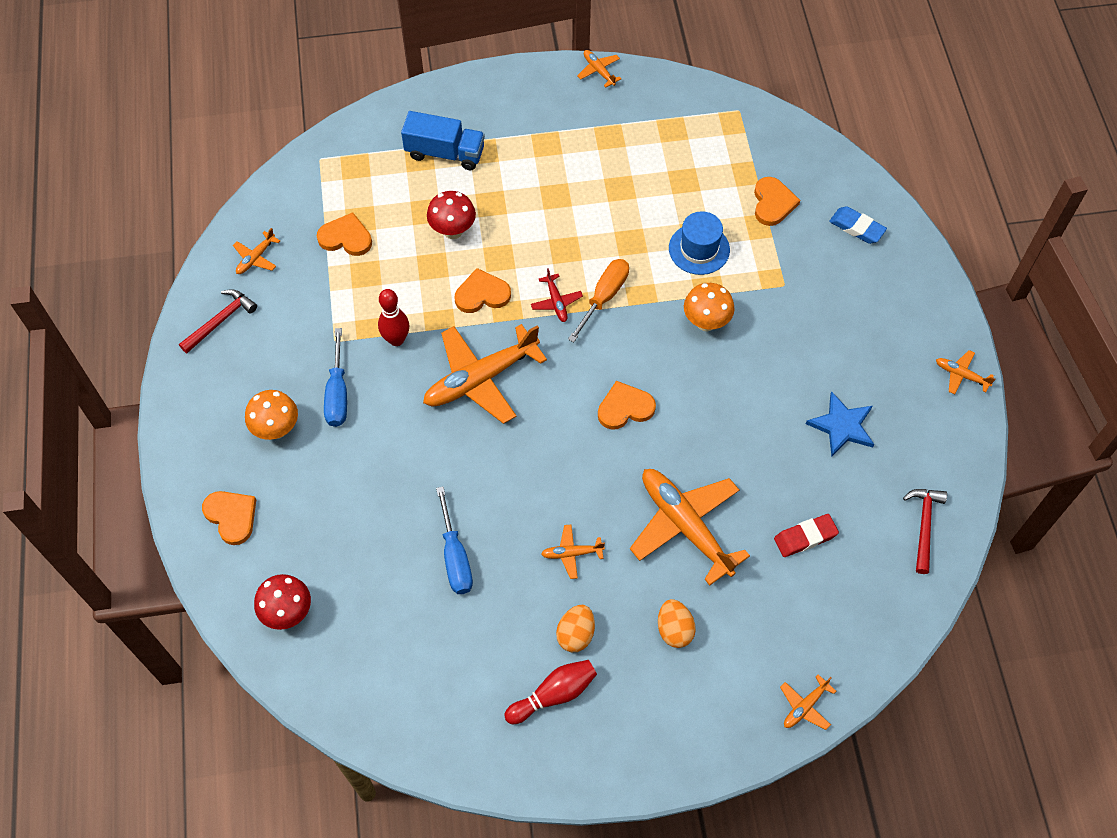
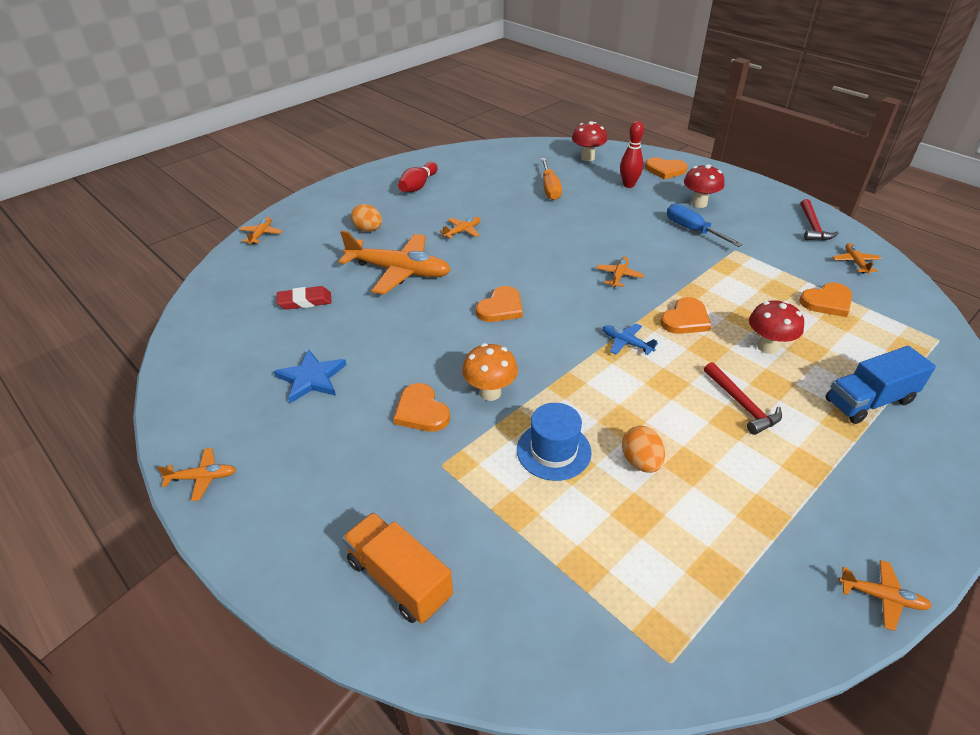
camera: 145 degrees right, 20 degrees down
(277, 429) = (699, 203): orange mushroom -> red mushroom
(396, 339) = (701, 268): red bowling pin -> red bowling pin (628, 185)
(455, 556) = (530, 204): blue screwdriver -> none
(481, 379) = (618, 276): orange plane -> orange plane, size x0.45
(556, 302) = (626, 343): red plane -> blue plane
(576, 634) = (427, 206): orange egg -> orange egg (640, 462)
(604, 297) = (594, 365): orange screwdriver -> orange screwdriver (550, 188)
(773, 203) = (520, 549): orange heart -> orange heart (421, 411)
(805, 537) = (305, 301): red eraser -> red eraser turned 45 degrees clockwise
(857, 227) = (399, 579): blue eraser -> orange truck
(924, 526) = (206, 347): red hammer -> red hammer (742, 404)

